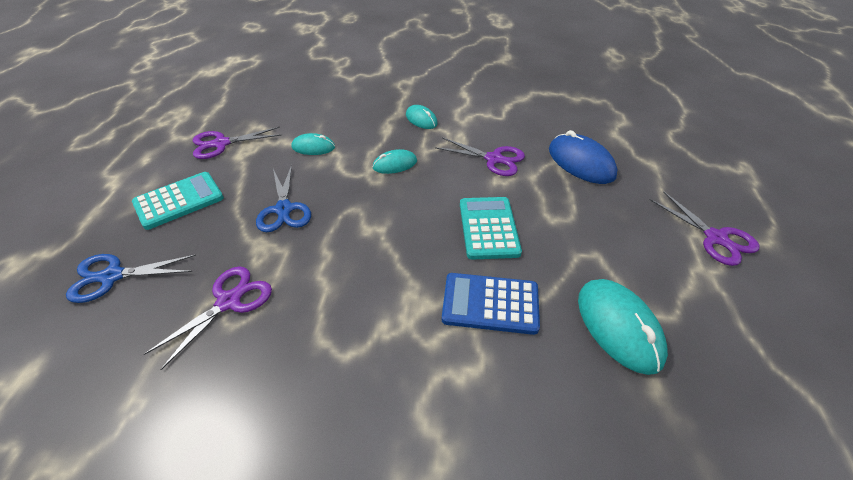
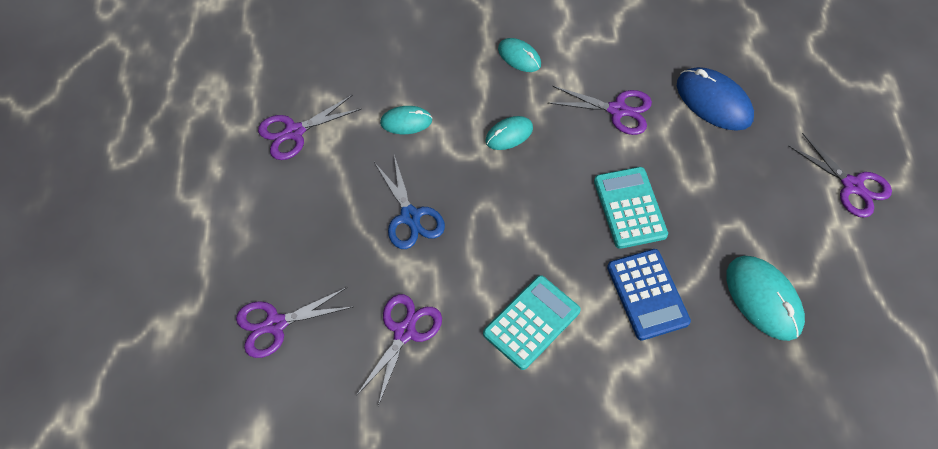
camera: 10 degrees left, 15 degrees up
(112, 276) = (275, 324): blue scissors -> purple scissors
(179, 201) = (290, 223): turquoise calculator -> turquoise calculator (531, 322)
(490, 304) = (647, 294): blue calculator -> blue calculator turned 105 degrees counterclockwise

